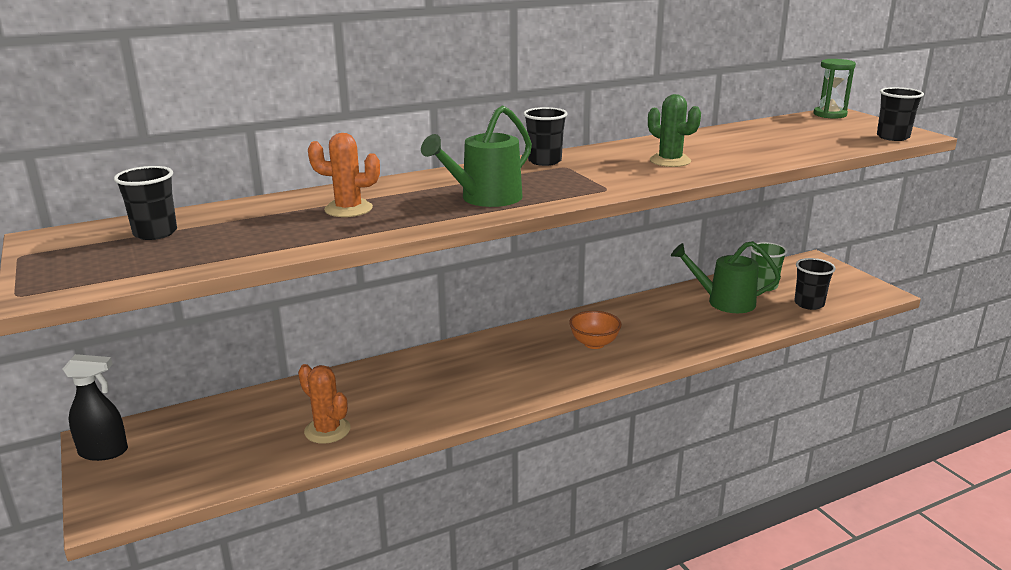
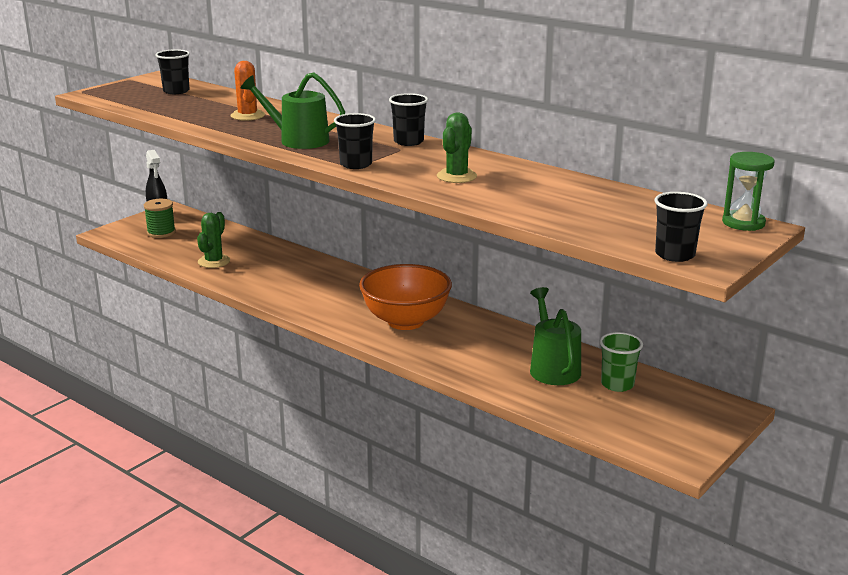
camera: 65 degrees right, 0 degrees up
(173, 458) = (161, 232): none -> green spool
(327, 430) = (214, 261): orange cactus -> green cactus
(594, 344) = (405, 321): orange bowl -> orange bowl, size x1.89
(809, 304) = (598, 414): black cup -> black cup (356, 164)

